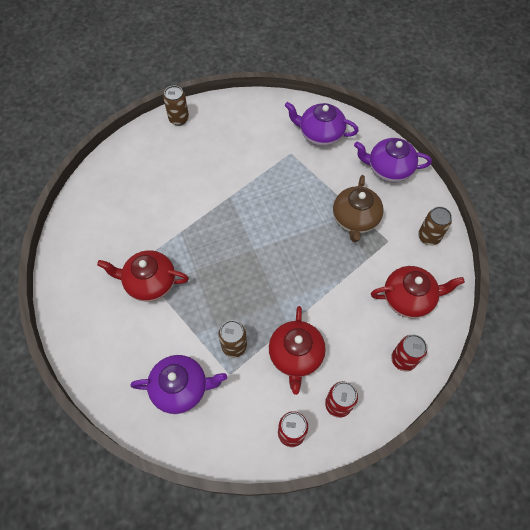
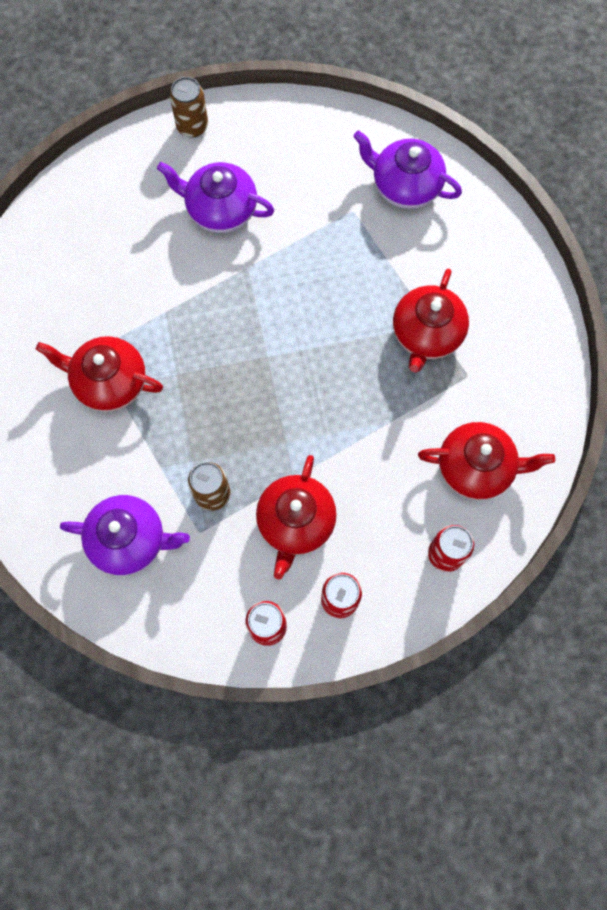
camera: 10 degrees right, 10 degrees up
(355, 219) = (426, 334): brown teapot -> red teapot
(388, 169) = (497, 261): purple teapot -> purple teapot (220, 210)
(428, 237) = (530, 379): brown can -> none

